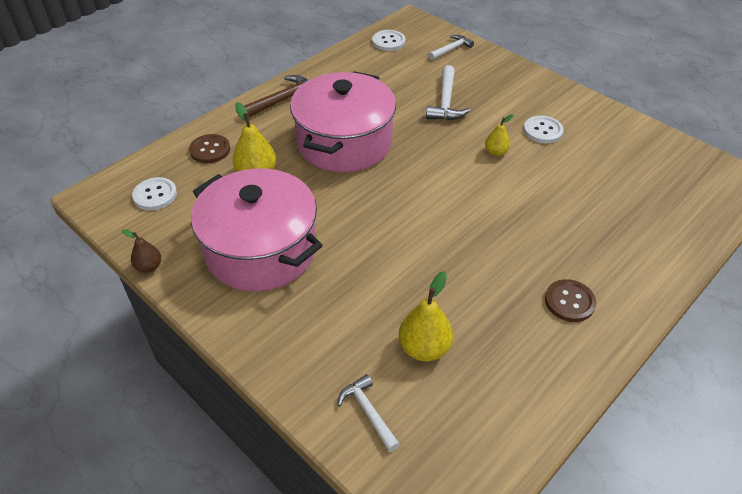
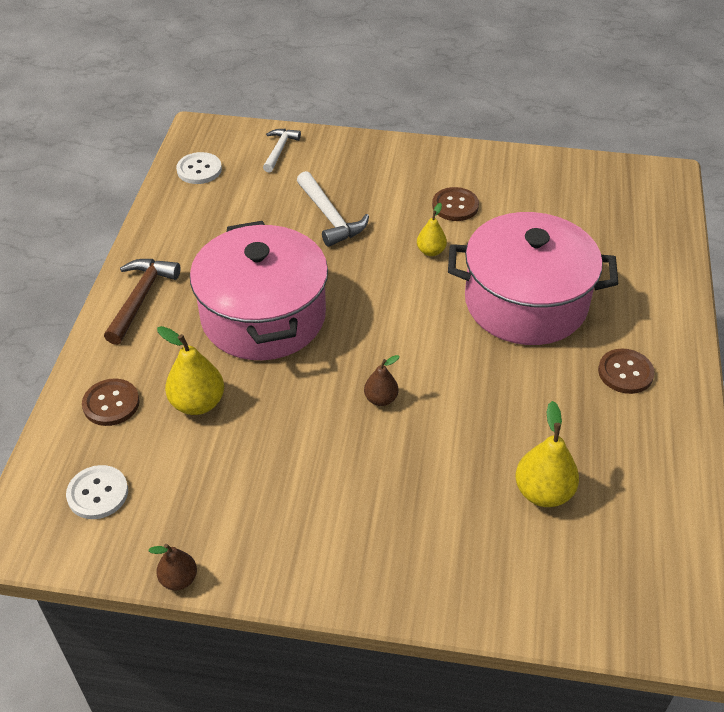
camera: 35 degrees left, 0 degrees up
(261, 250) = (289, 487): pink pot -> pink pot (525, 302)
(368, 412) = (550, 585): white hammer -> none
(370, 228) = (381, 399): none -> brown pear
(543, 131) = (455, 206): white button -> brown button

